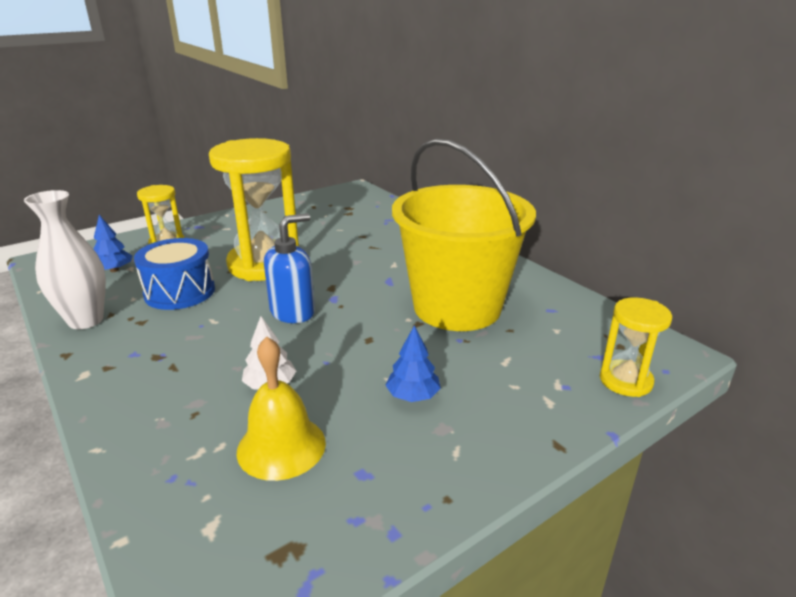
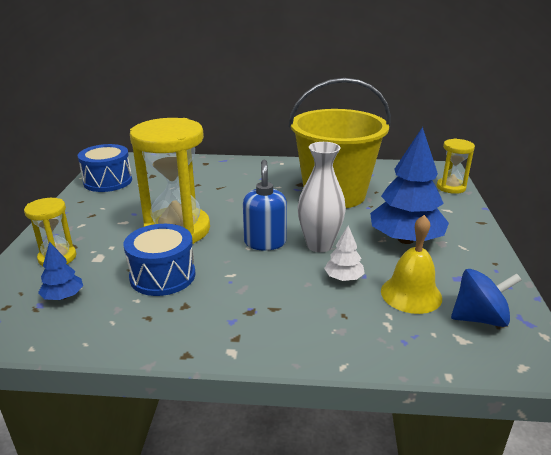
camera: 50 degrees left, 0 degrees up
(86, 320) = (140, 332): white vase -> white vase (319, 245)
(274, 529) = (479, 318): none -> blue spinning top
(311, 204) = (108, 181): none -> blue drum
(413, 396) = (406, 239): blue tree -> blue tree, size x2.14

